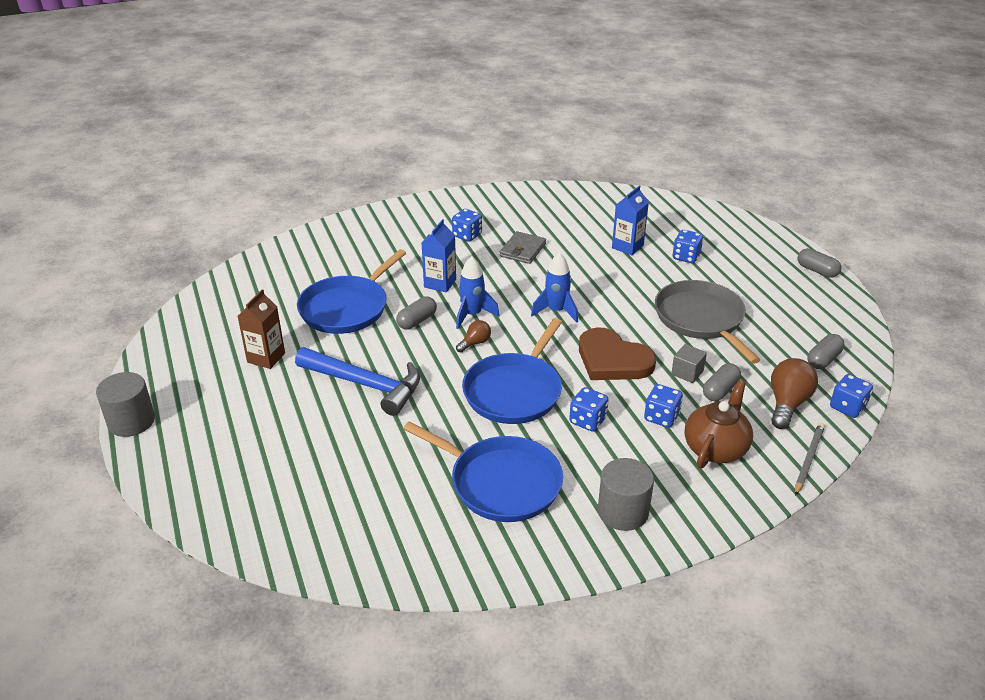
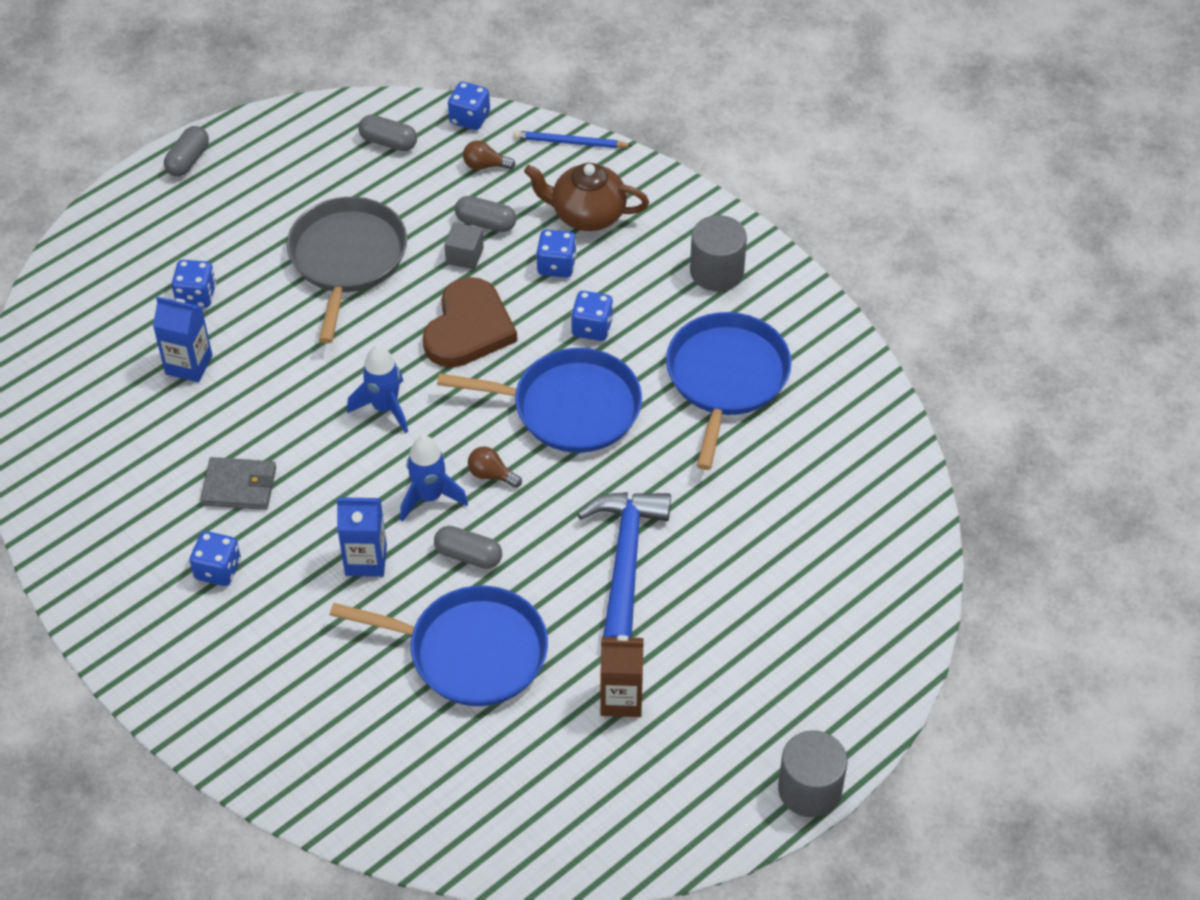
camera: 110 degrees left, 15 degrees up
(701, 319) = (347, 259): grey pan -> grey pan turned 135 degrees clockwise
(787, 404) = (485, 165): brown light bulb -> brown light bulb, size x0.56
(808, 459) = (570, 142): grey pencil -> blue pencil

